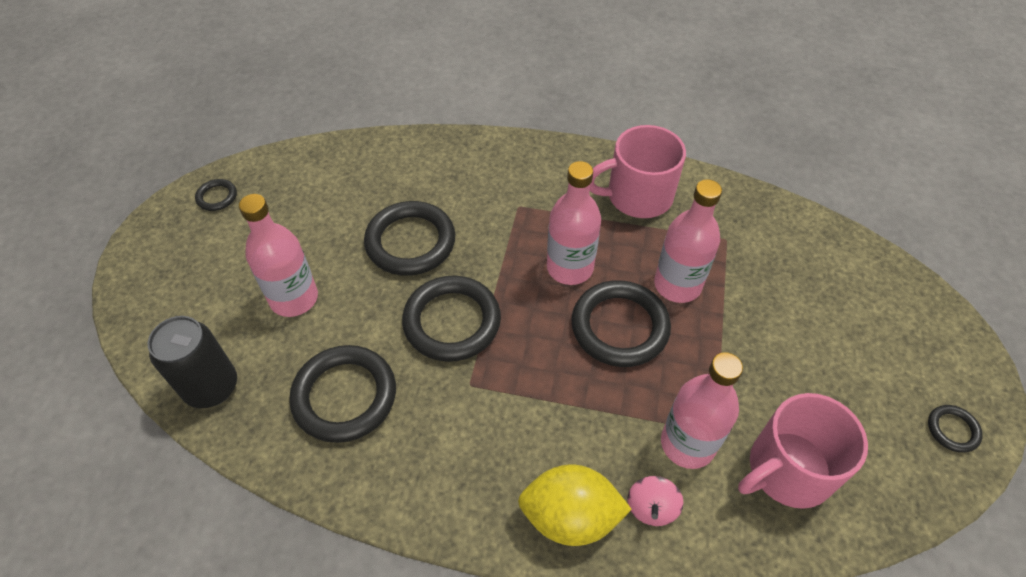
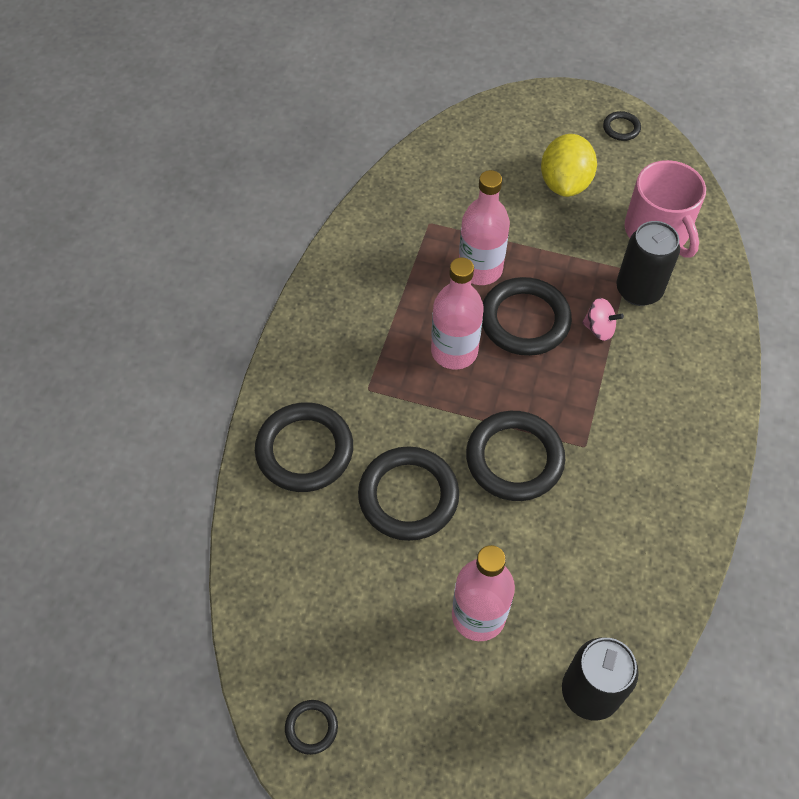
camera: 85 degrees left, 5 degrees up
(344, 396) = (599, 557): black ring -> black ring (304, 450)
(570, 517) = (705, 379): yellow lemon -> yellow lemon (565, 183)
(637, 196) = (367, 283): pink mug -> none
(651, 507) = (694, 323): pink spinning top -> pink spinning top (599, 329)
(687, 444) = (638, 290): pink bottle -> black can

